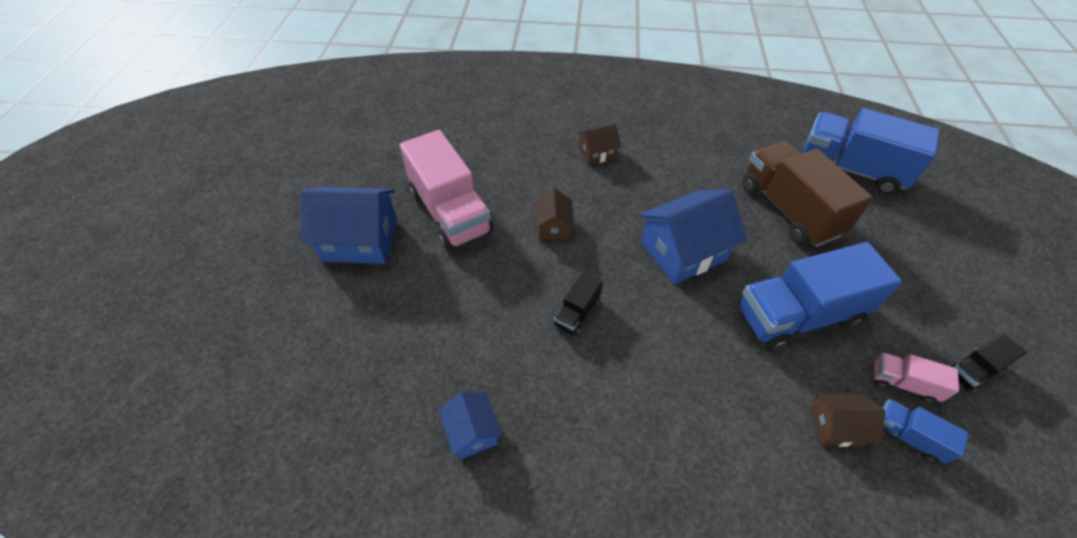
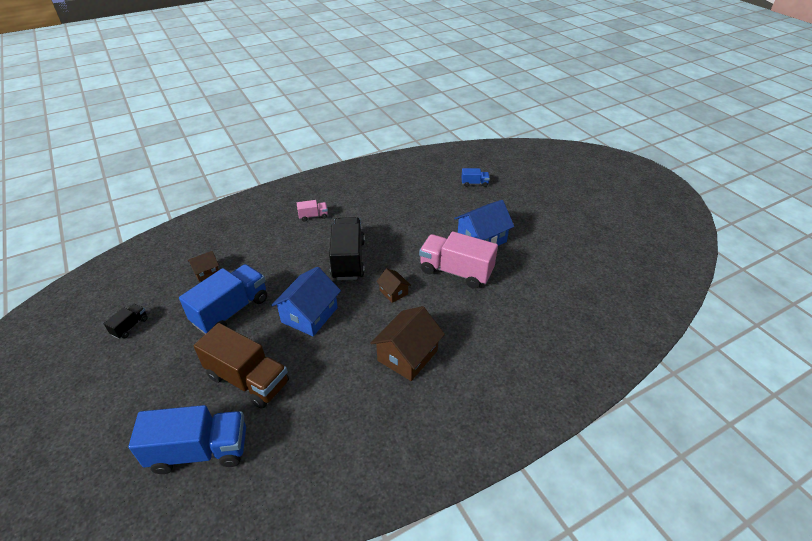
camera: 145 degrees right, 10 degrees down
(472, 432) = (359, 208): blue house -> none
(577, 313) = (348, 260): black truck -> black truck, size x2.16
(597, 153) = (407, 355): brown house -> brown house, size x1.88
(903, 383) = (171, 303): pink truck -> pink truck (313, 216)
(907, 436) = (172, 282): blue truck -> blue truck (474, 183)

